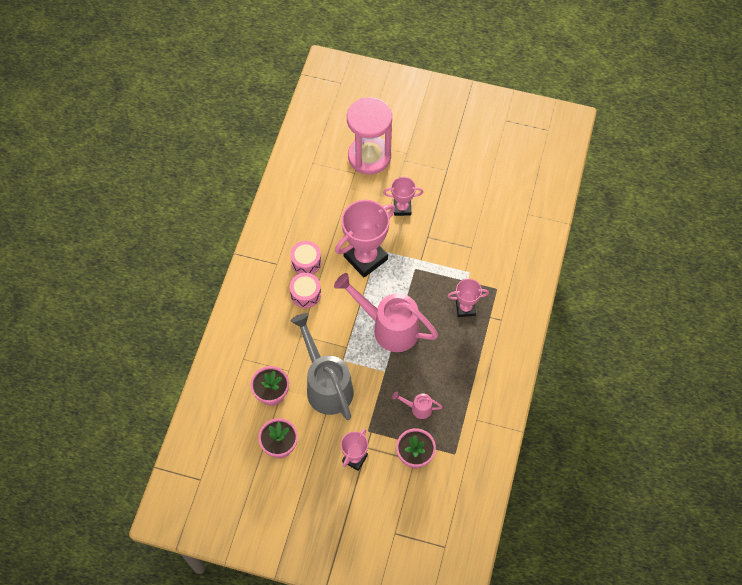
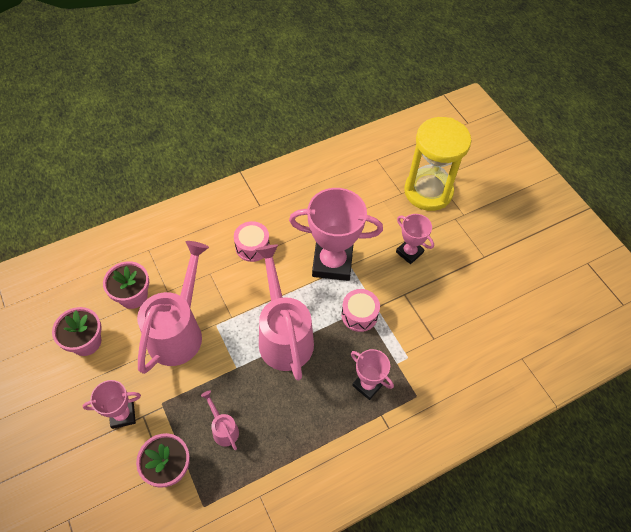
camera: 45 degrees right, 5 degrees down
(306, 262) = (282, 224): pink drum -> pink drum (359, 315)
(326, 385) = (179, 331): grey watering can -> pink watering can
(369, 156) = (428, 191): pink hourglass -> yellow hourglass

